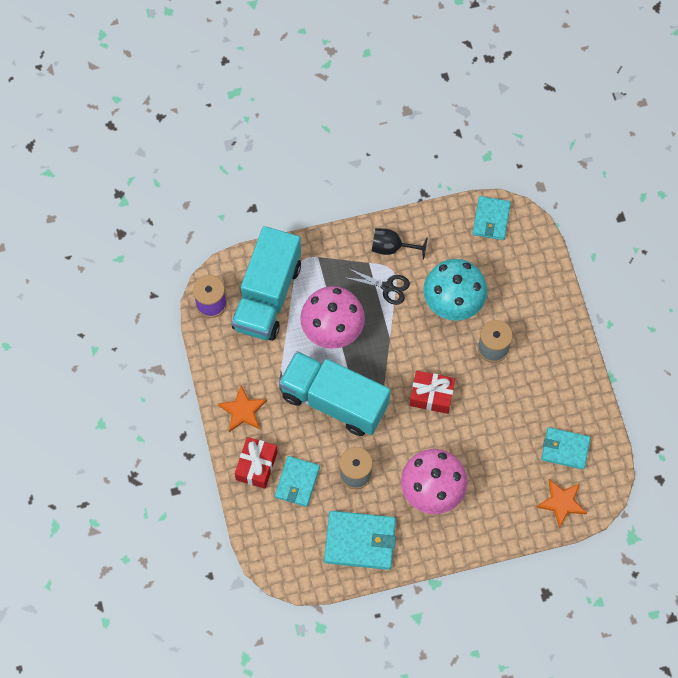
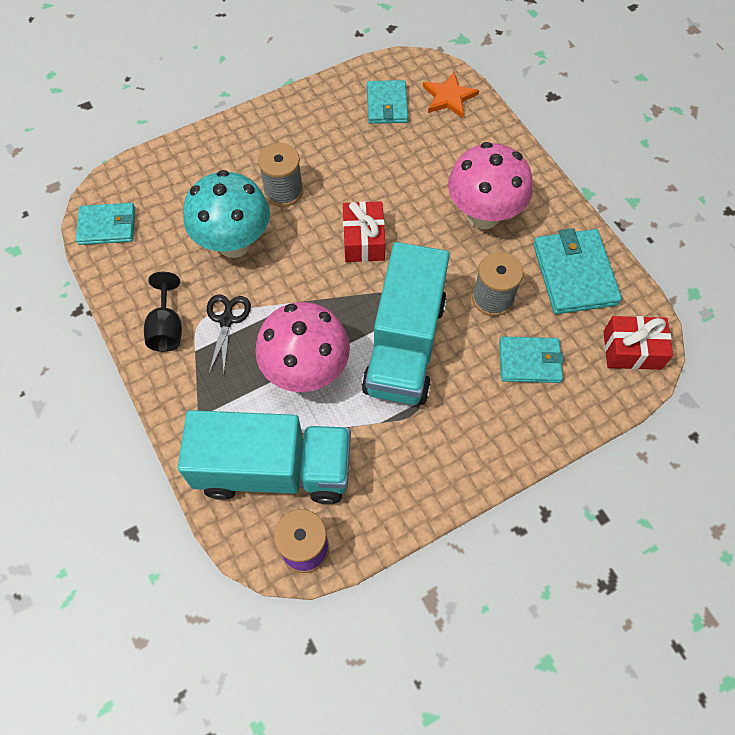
camera: 105 degrees left, 5 degrees down
(243, 410) = (456, 456): orange star -> none
(256, 466) = (527, 417): red gift -> red gift (632, 350)

